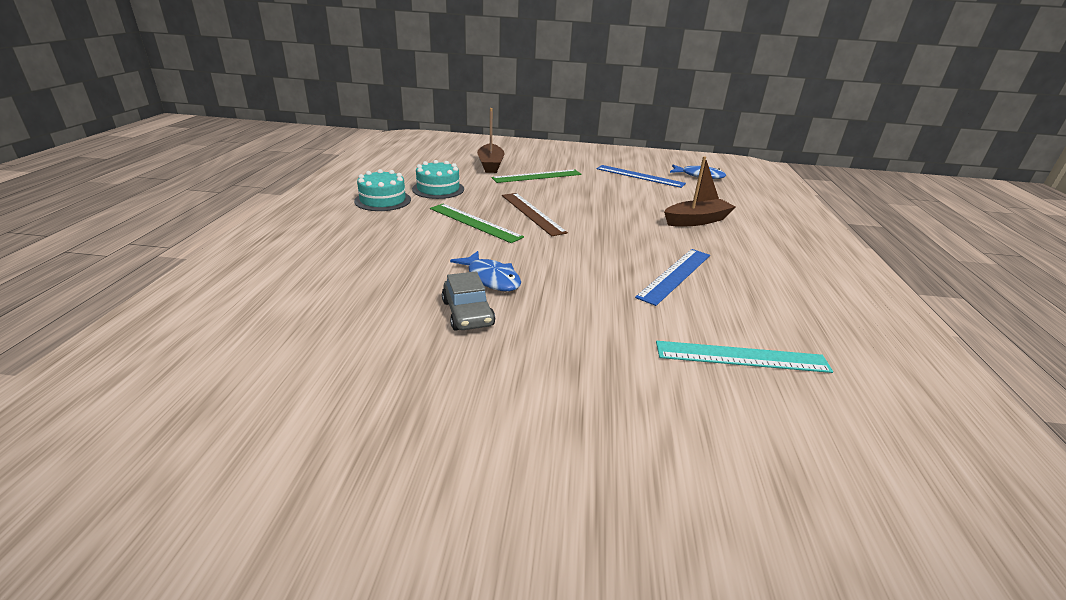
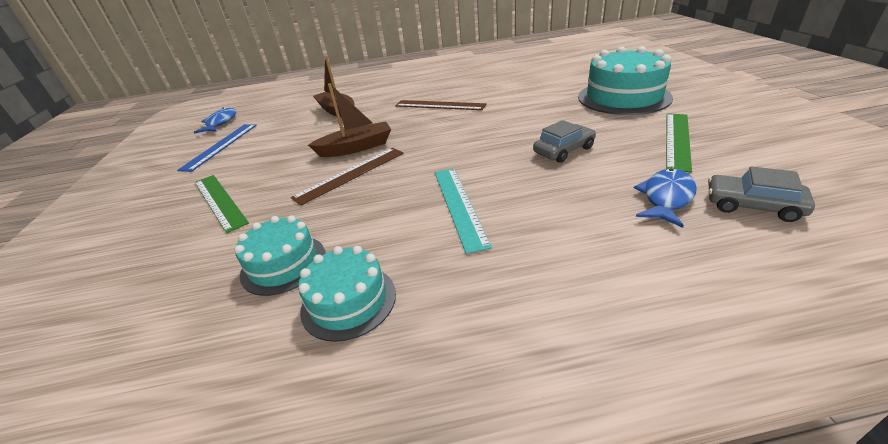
camera: 100 degrees left, 5 degrees up
(242, 370) = (752, 206): none -> grey car
(474, 222) = (393, 198): green ruler -> green ruler (677, 140)
(490, 165) = (158, 253): brown boat -> brown boat (356, 148)
(491, 278) = (504, 156): blue fish -> blue fish (666, 198)
(594, 442) = (623, 97): none -> turquoise cake
(675, 275) = (439, 105): blue ruler -> brown ruler
(741, 357) = (516, 83): turquoise ruler -> turquoise ruler (459, 205)

